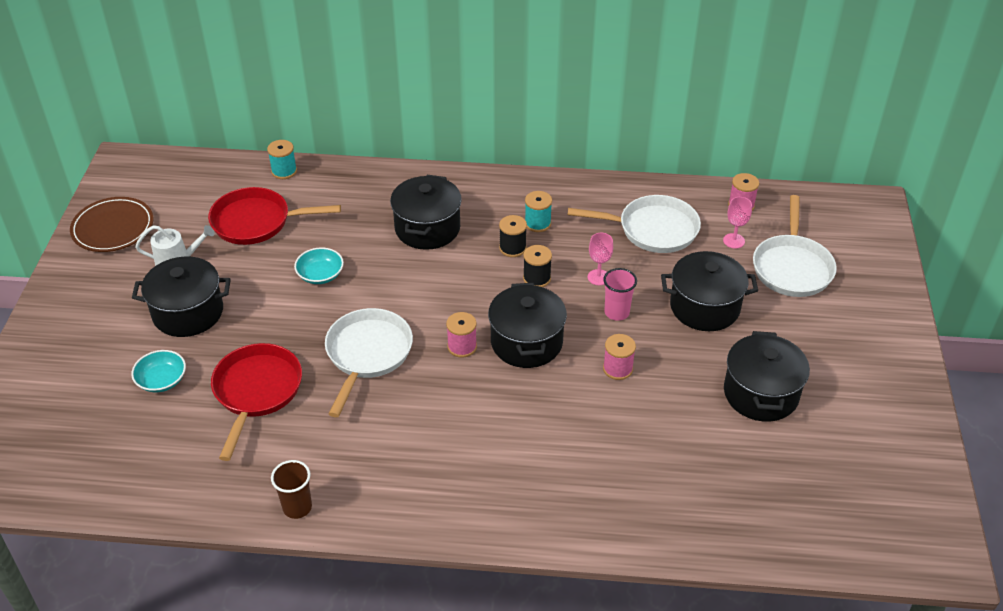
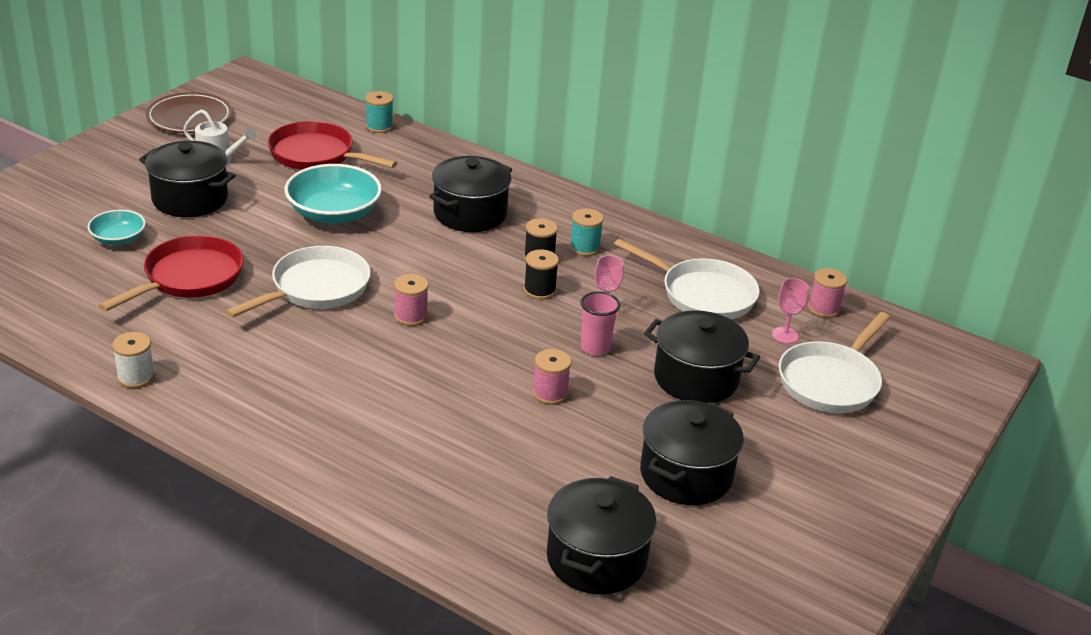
camera: 25 degrees right, 10 degrees down
(297, 507) = (136, 377): brown cup -> white spool
(320, 275) = (334, 213): turquoise bowl -> turquoise bowl, size x1.79
(526, 342) = (477, 336): black pot -> black pot (596, 559)

